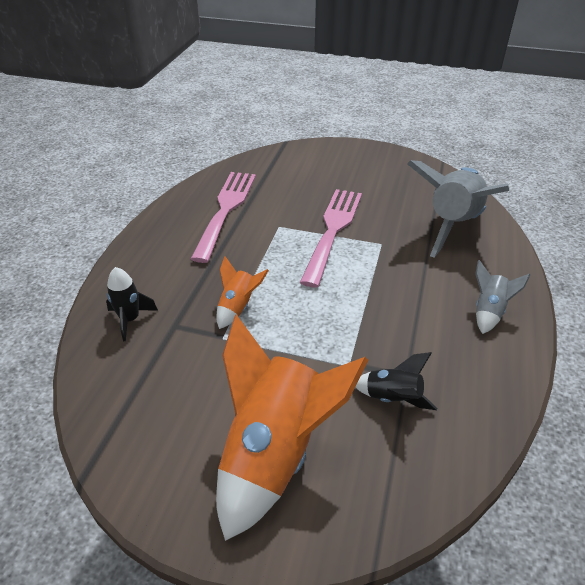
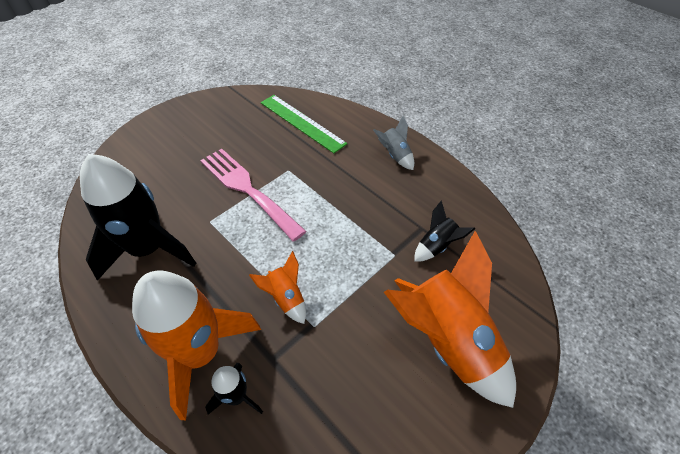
camera: 60 degrees left, 10 degrees up
(155, 282) = (200, 353): none -> orange rocket
(226, 210) = (148, 249): pink fork -> black rocket
(452, 225) = (302, 123): grey rocket -> green ruler

